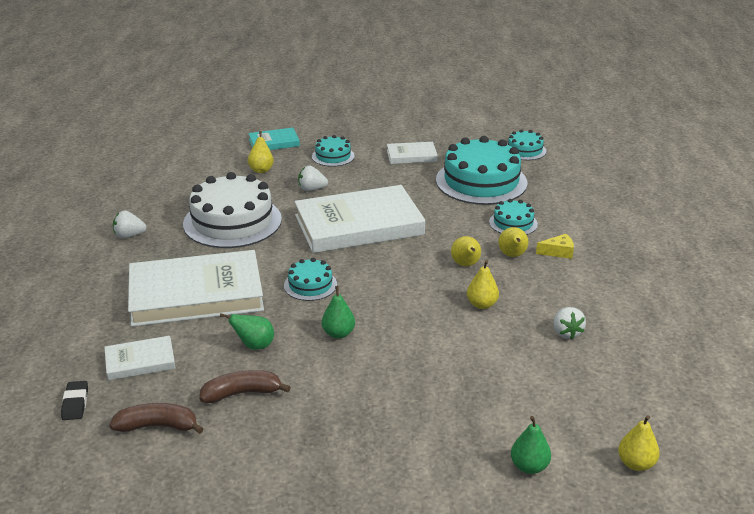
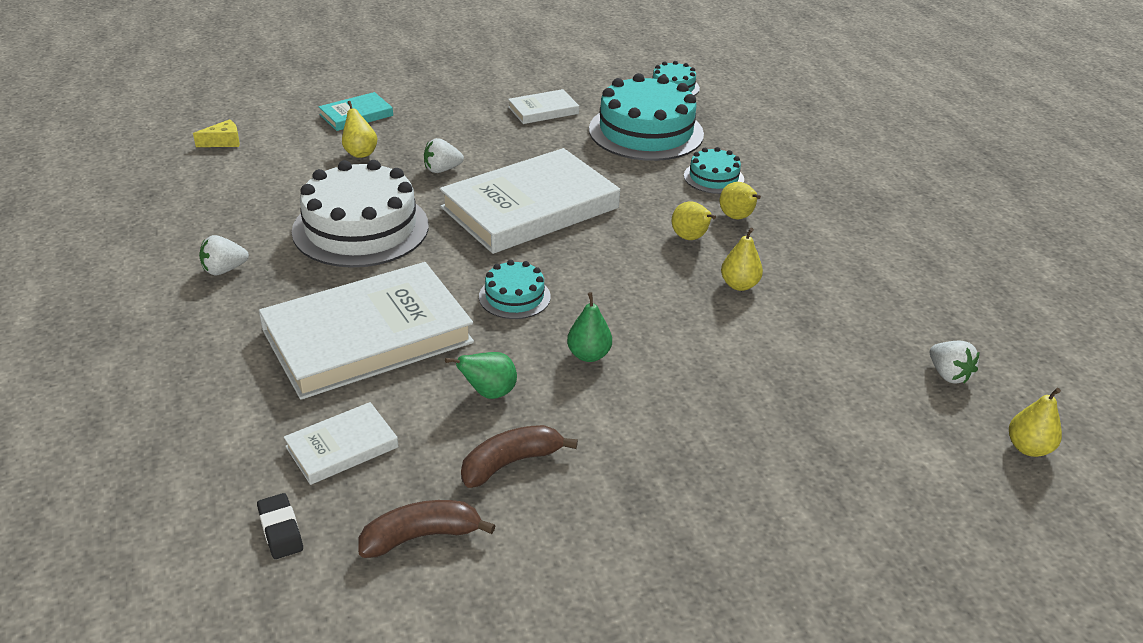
camera: 20 degrees left, 5 degrees up
(333, 156) = (444, 123): turquoise cake -> none
(529, 466) = (917, 479): green pear -> none
(558, 252) = (786, 205): yellow cheese -> yellow cheese (223, 142)
(566, 333) = (855, 302): white strawberry -> white strawberry (948, 375)

